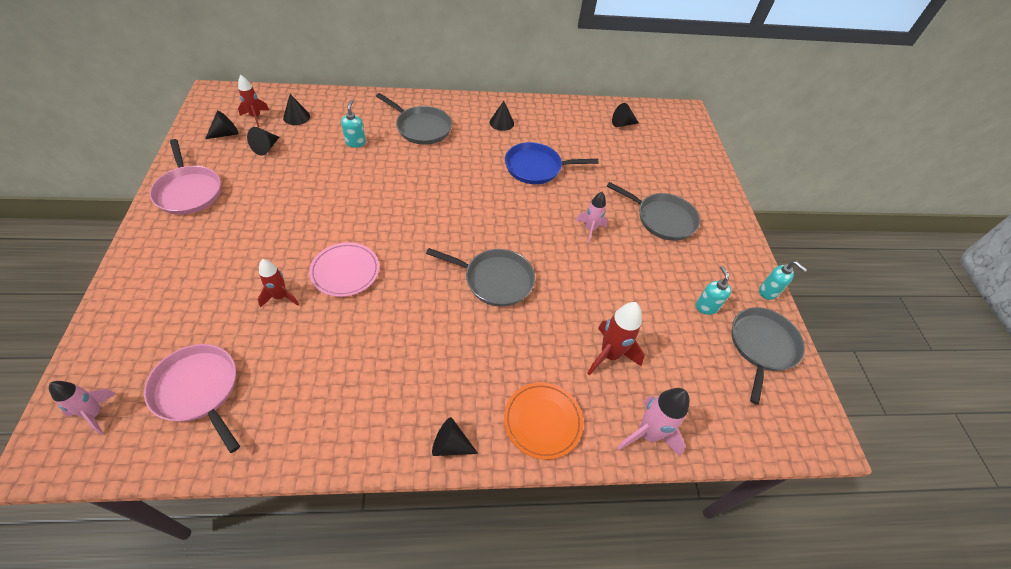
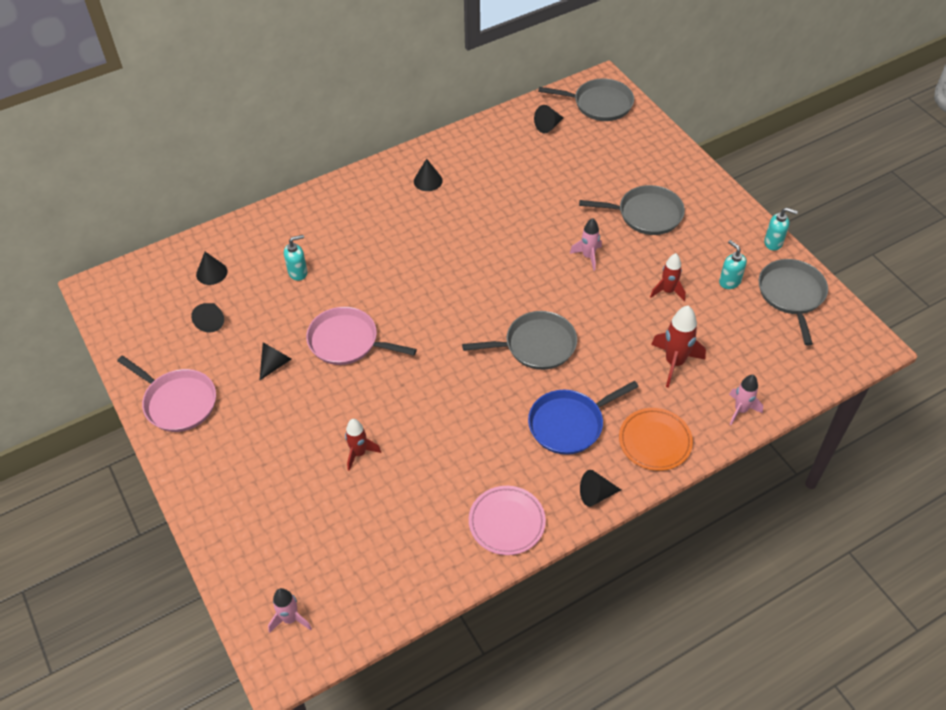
camera: 20 degrees left, 0 degrees up
(198, 390) = (358, 559): pink pan -> pink pan (347, 341)
(226, 134) = (155, 326): black cone -> black cone (275, 364)
(256, 117) = (168, 293): red rocket -> red rocket (667, 291)
(345, 271) = (397, 403): pink plate -> pink plate (507, 522)
(355, 142) = (298, 272): turquoise soap dispenser -> turquoise soap dispenser turned 90 degrees clockwise
(421, 128) = (351, 224): grey pan -> grey pan (599, 104)
(536, 167) = (496, 215): blue pan -> blue pan (569, 424)
(647, 434) = (740, 410): pink rocket -> pink rocket, size x0.66

